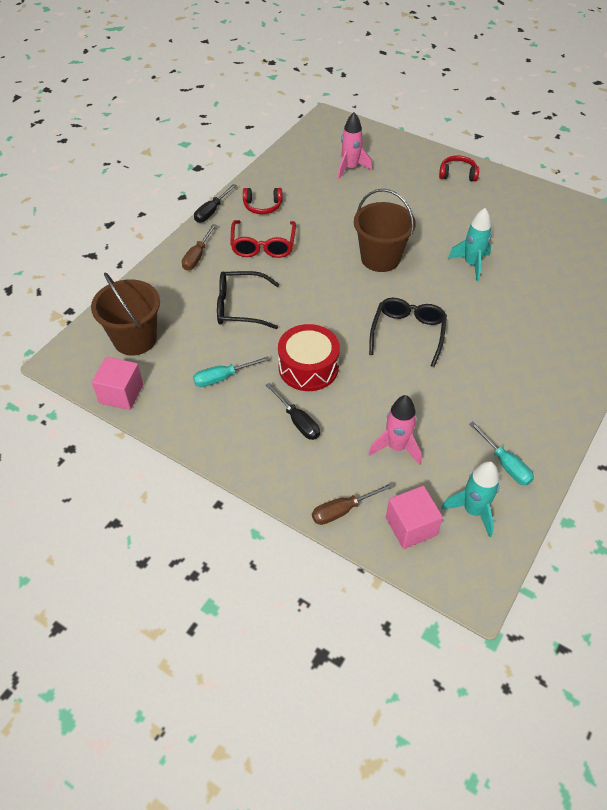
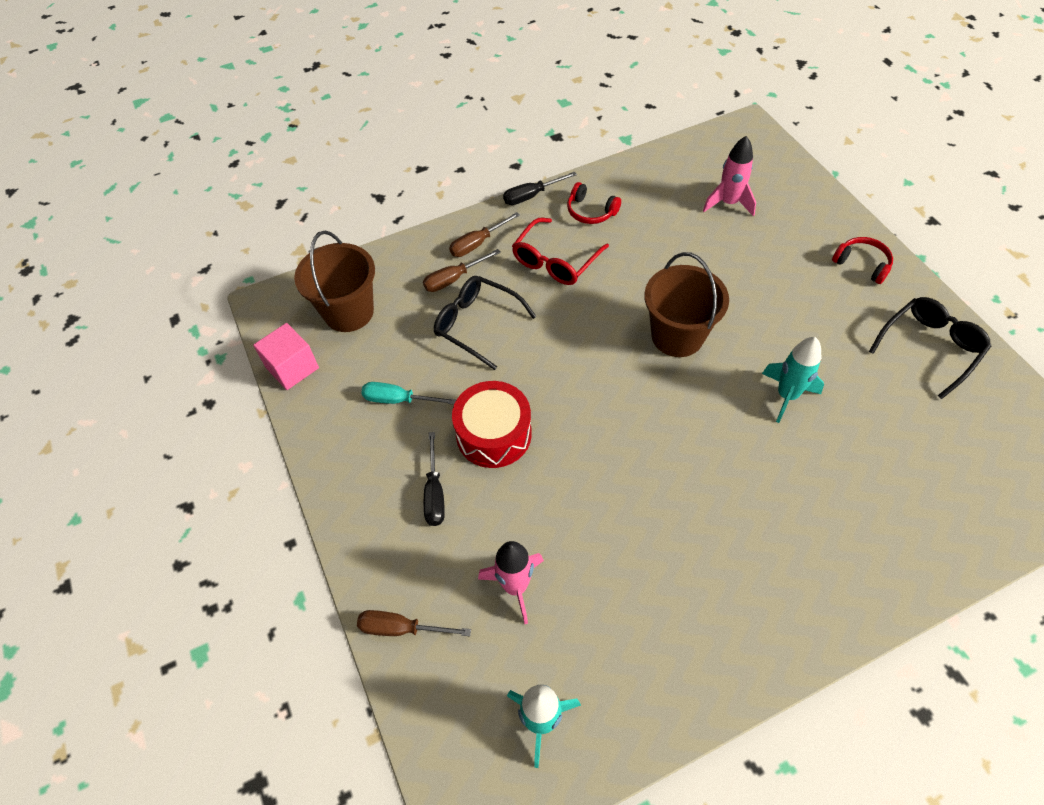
camera: 35 degrees right, 5 degrees up
(198, 285) = (454, 279): none -> brown screwdriver
(408, 333) = (637, 449): black glasses -> black glasses (930, 347)
(411, 526) = (457, 695): pink cube -> none
(505, 464) = (626, 685): turquoise screwdriver -> none

